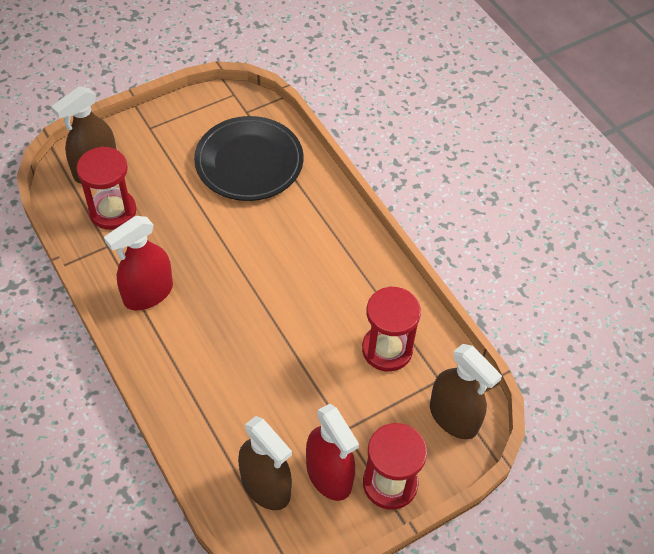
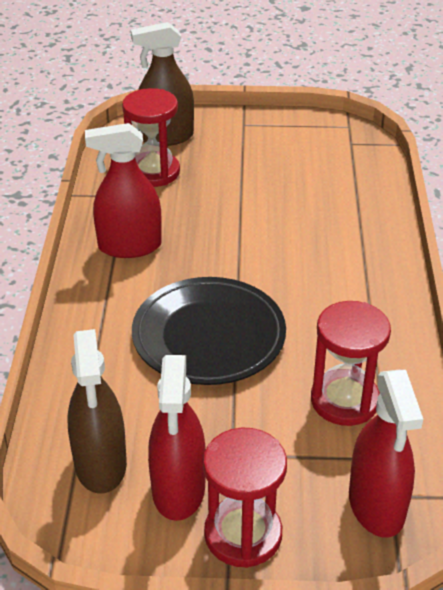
camera: 35 degrees right, 15 degrees down
(249, 162) = (321, 182): black plate -> black plate (209, 336)
(453, 417) = (376, 505): brown spray bottle -> red spray bottle

